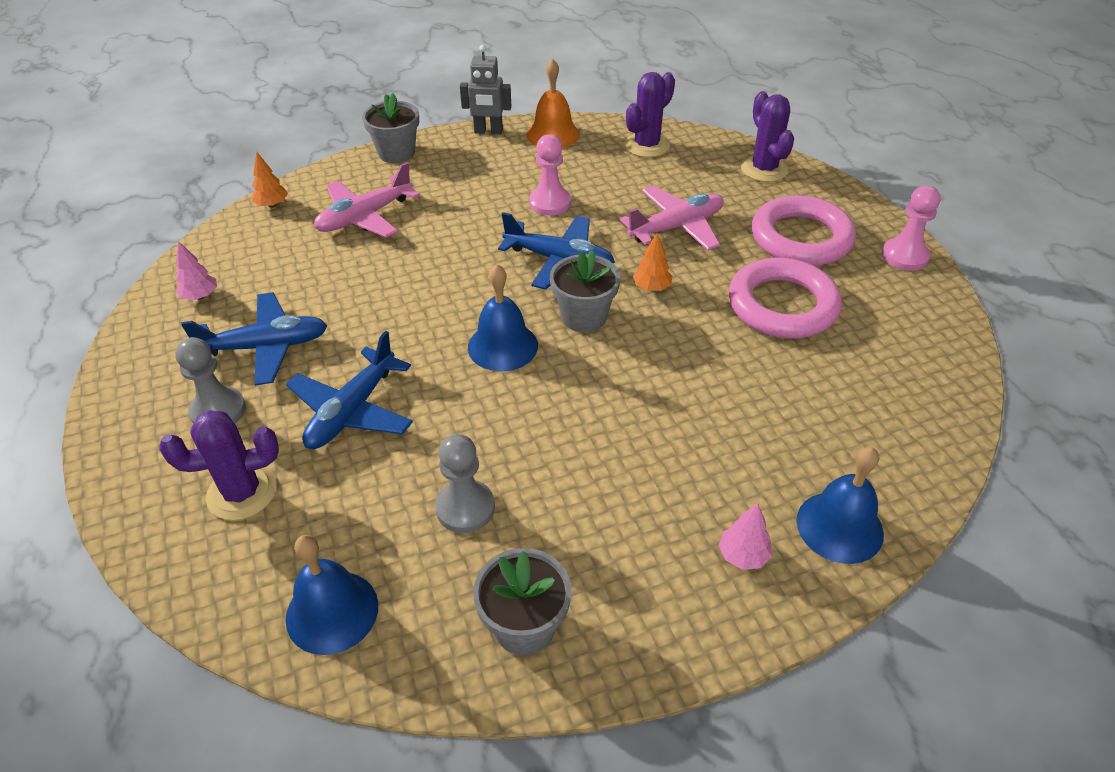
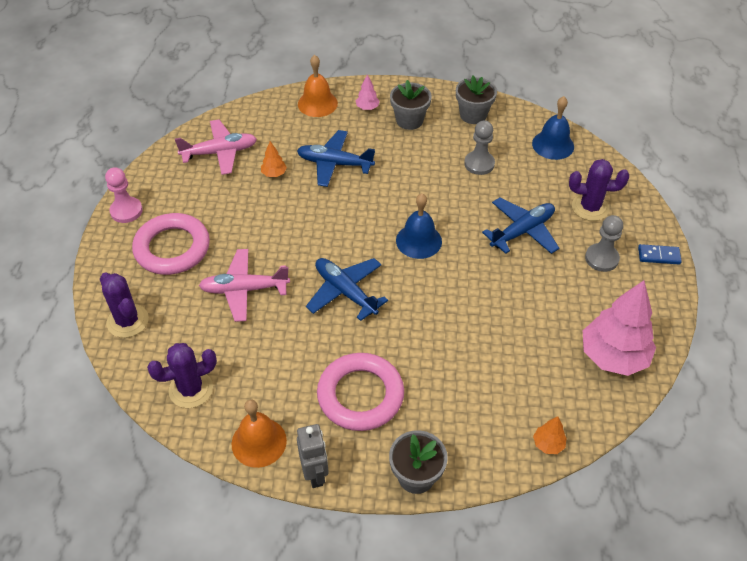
camera: 155 degrees left, 5 degrees up
(121, 446) = (658, 256): none -> blue domino
(200, 296) = (613, 356): pink tree -> pink tree, size x2.34
(265, 347) = (569, 294): blue plane -> blue plane (334, 164)
(365, 217) = (471, 395): pink plane -> pink plane (220, 152)
(488, 131) = (315, 474): grey robot -> grey robot turned 45 degrees clockwise
(550, 203) = (317, 351): pink pawn -> none
(584, 317) = (358, 242): grey flower pot -> grey flower pot (409, 120)
(651, 287) = (301, 247): orange tree -> orange tree (274, 174)
(764, 169) = (128, 321): purple cactus -> purple cactus turned 45 degrees counterclockwise
(782, 305) = (235, 207): pink ring -> pink ring (360, 395)
(839, 527) = (317, 103): blue bell -> orange bell

